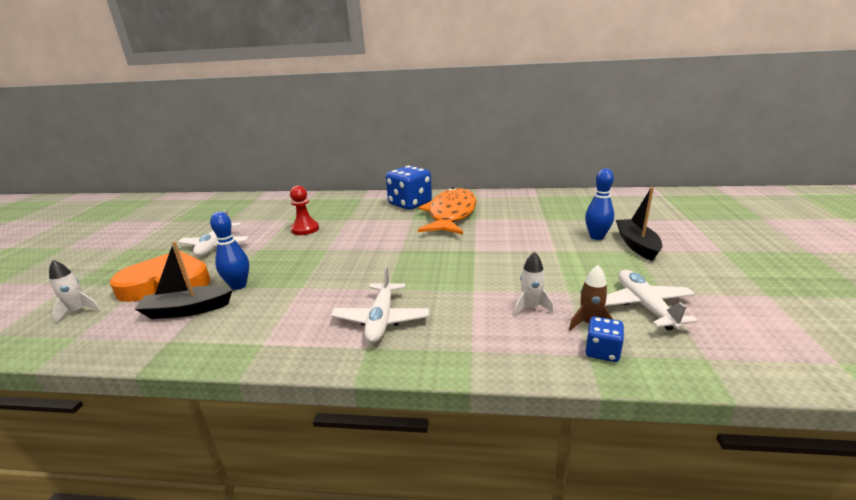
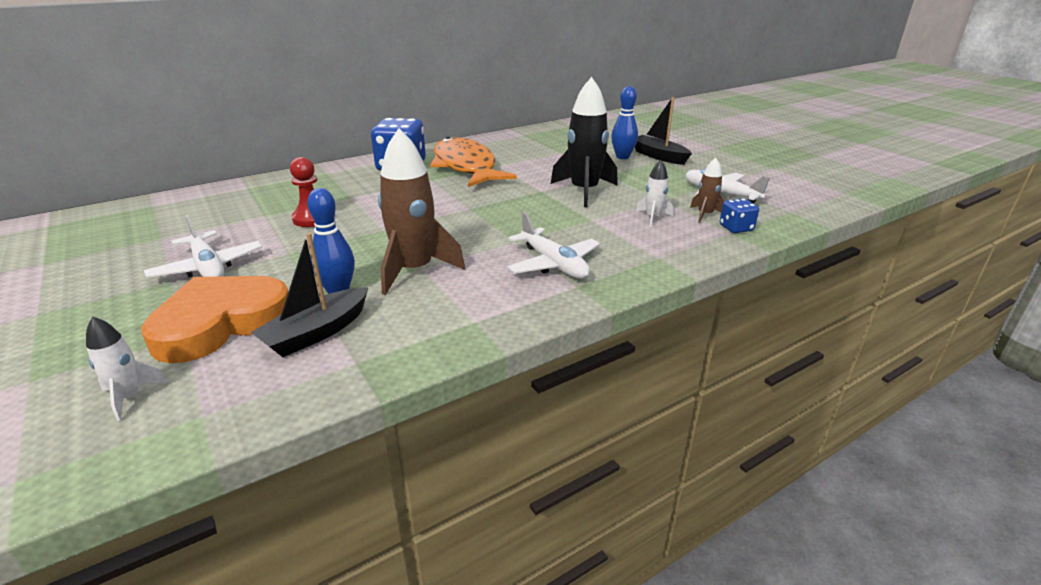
camera: 40 degrees left, 5 degrees up
(295, 287) = (414, 270): none -> brown rocket
(508, 261) = (584, 191): none -> black rocket

